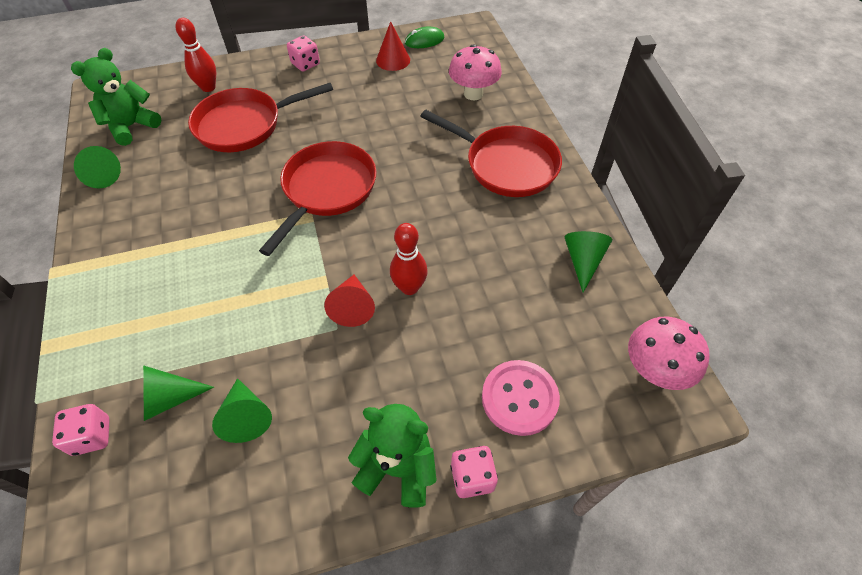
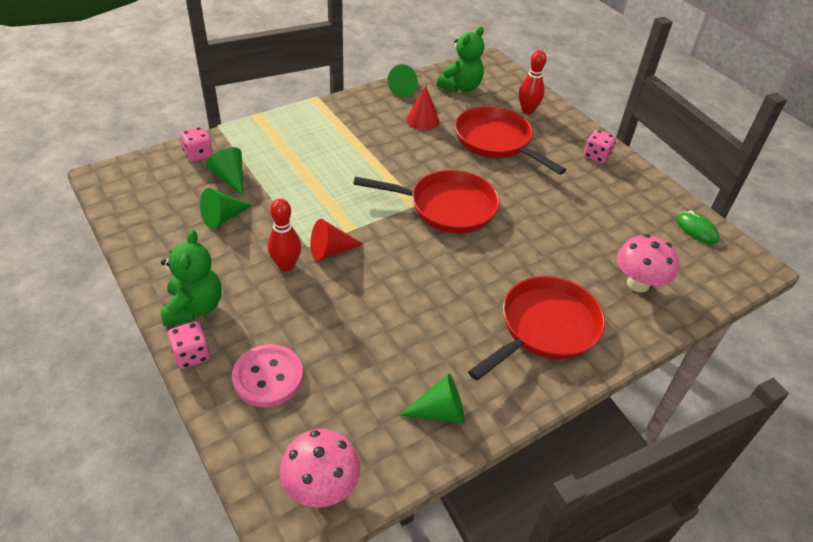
camera: 70 degrees right, 10 degrees down
(131, 126) = (460, 87): green teddy bear -> green teddy bear turned 105 degrees clockwise
(393, 60) = (646, 212): red cone -> red cone (422, 120)
(409, 287) = (361, 282): red bowling pin -> red bowling pin (286, 265)
(506, 165) = (545, 328): red pan -> red pan turned 150 degrees counterclockwise

